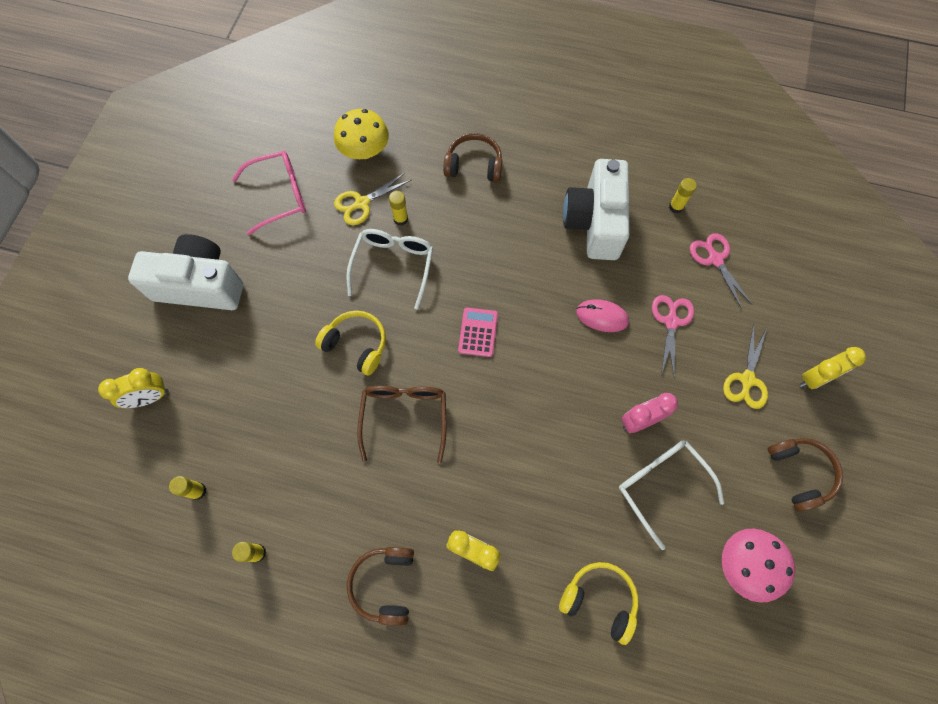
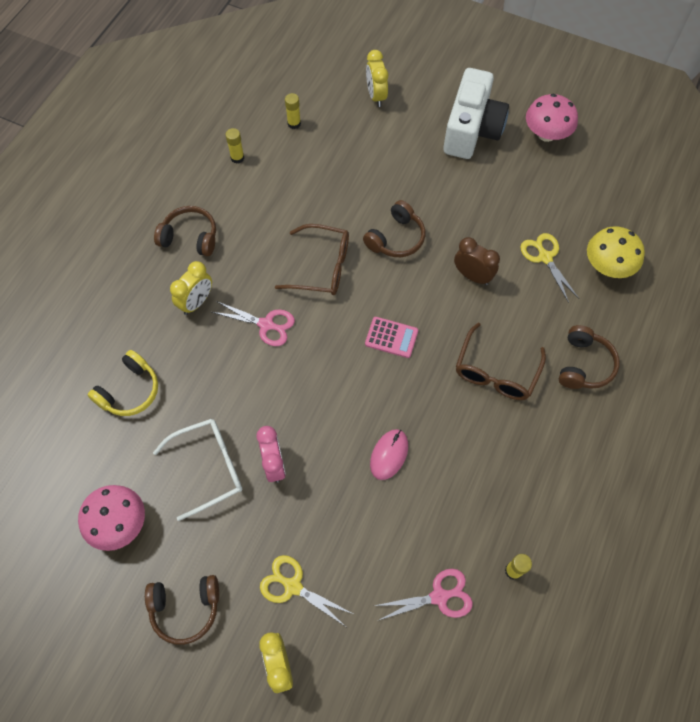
camera: 100 degrees right, 5 degrees down
(203, 211) = (546, 134): none -> pink mushroom
(280, 195) = (559, 192): pink glasses -> none
(356, 345) = (396, 238): yellow headphones -> brown headphones
(393, 265) = (472, 276): white glasses -> brown clock
(400, 219) = (523, 288): yellow glue stick -> none
(496, 235) = (496, 372): none -> brown glasses
(594, 222) = (501, 474): white camera -> none
(671, 322) = (371, 524): pink scissors -> pink scissors (266, 324)

